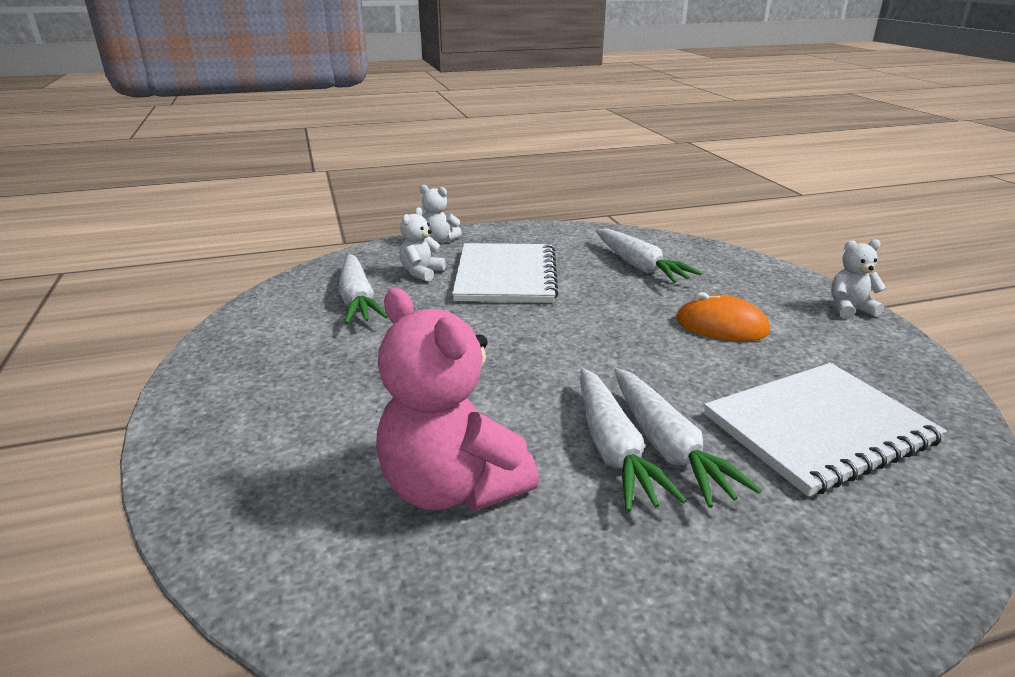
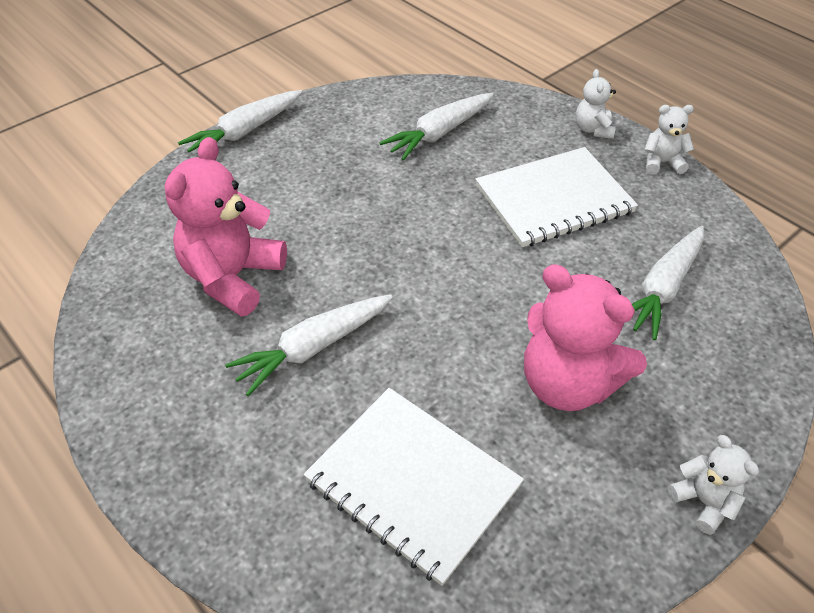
camera: 65 degrees right, 20 degrees up
(421, 273) = (515, 147): white teddy bear -> white teddy bear (662, 162)
(667, 446) = (332, 380): white carrot -> white carrot (244, 132)
(721, 326) = (567, 383): orange mouse -> pink teddy bear

